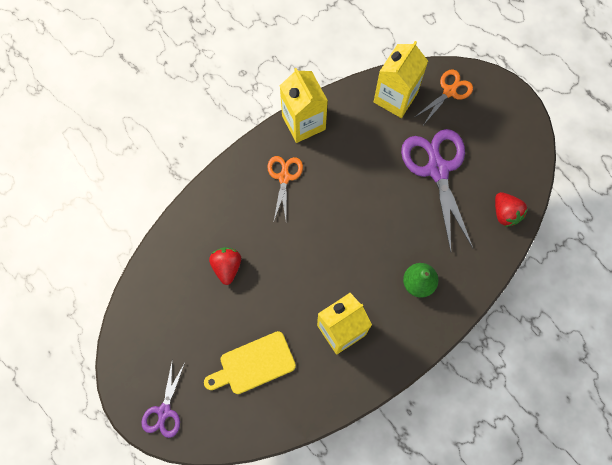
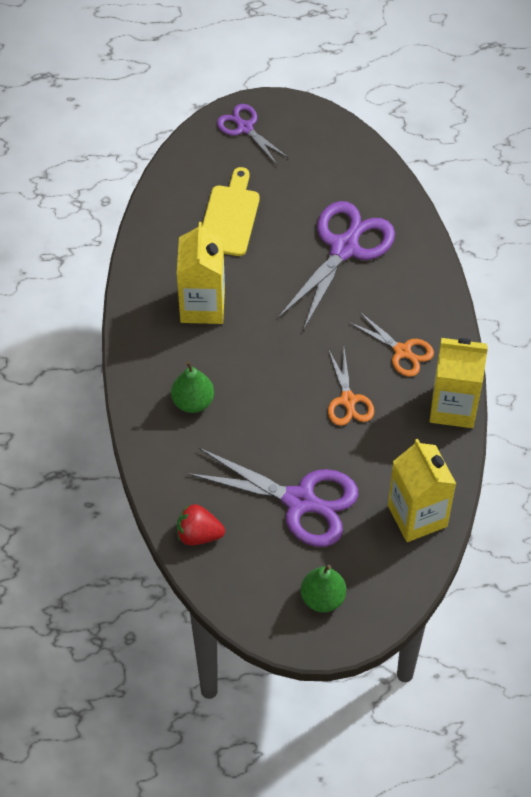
camera: 125 degrees right, 15 degrees down
(227, 267) = (344, 248): red strawberry -> purple scissors
(449, 91) = (384, 577): orange scissors -> orange scissors (348, 400)
(489, 116) = (322, 598): none -> green pear

